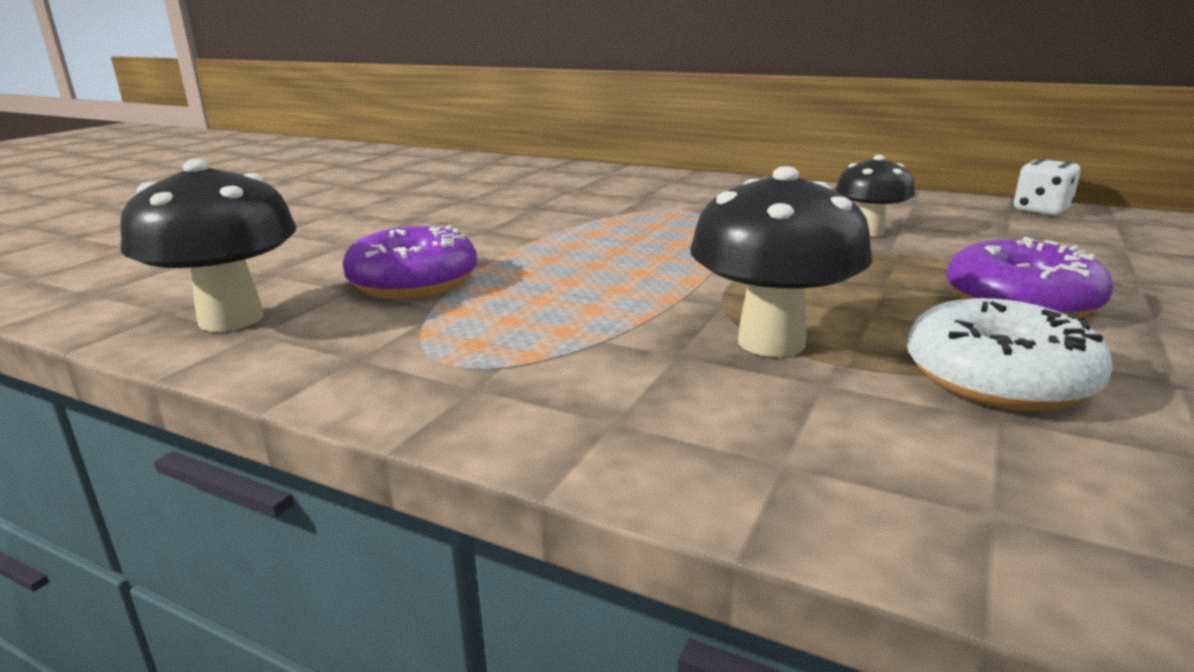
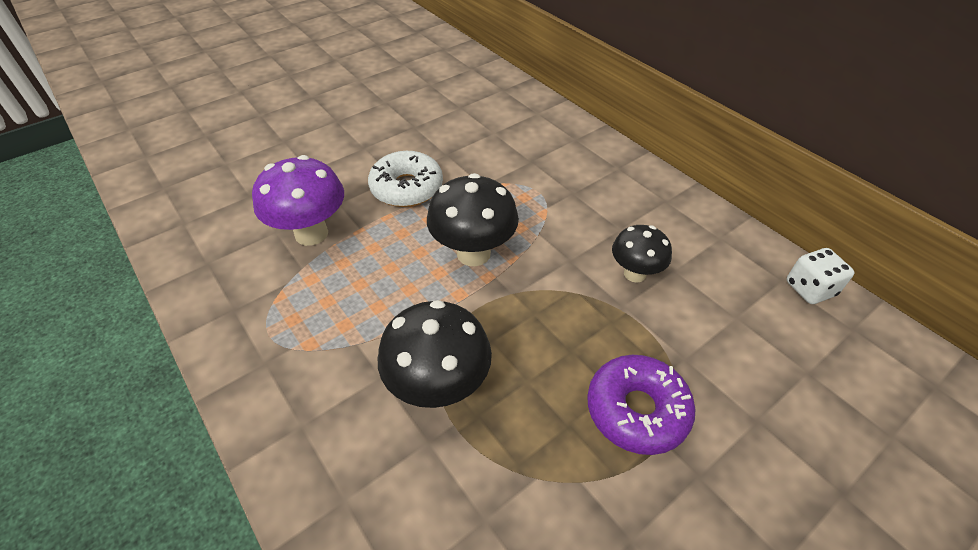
camera: 25 degrees right, 25 degrees up
(231, 319) = (204, 243): black mushroom -> black mushroom (473, 253)
(413, 281) = (311, 233): purple donut -> purple mushroom
(998, 378) = (526, 484): white donut -> white donut (407, 188)

